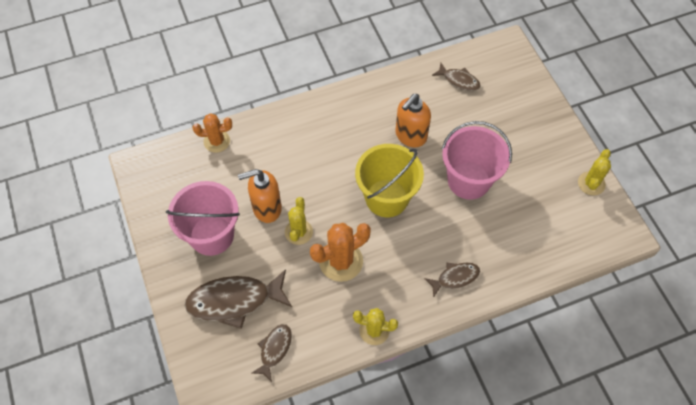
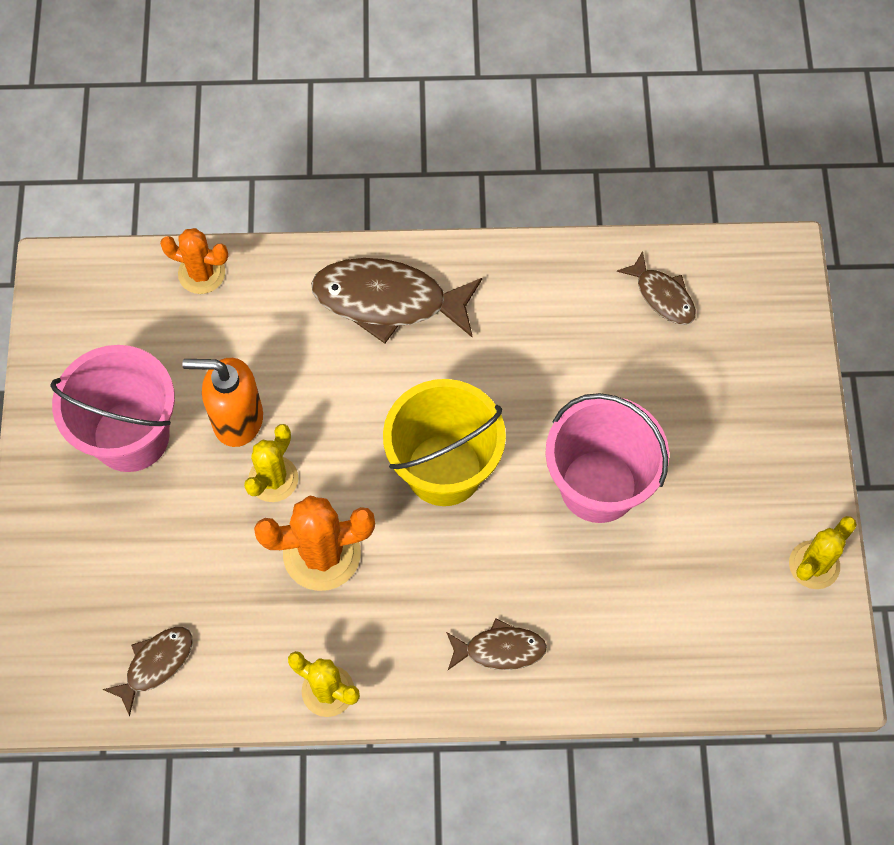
camera: 20 degrees right, 5 degrees up
(234, 301) = (124, 560): brown fish -> brown fish (388, 301)
(410, 136) = (532, 371): orange soap dispenser -> none

